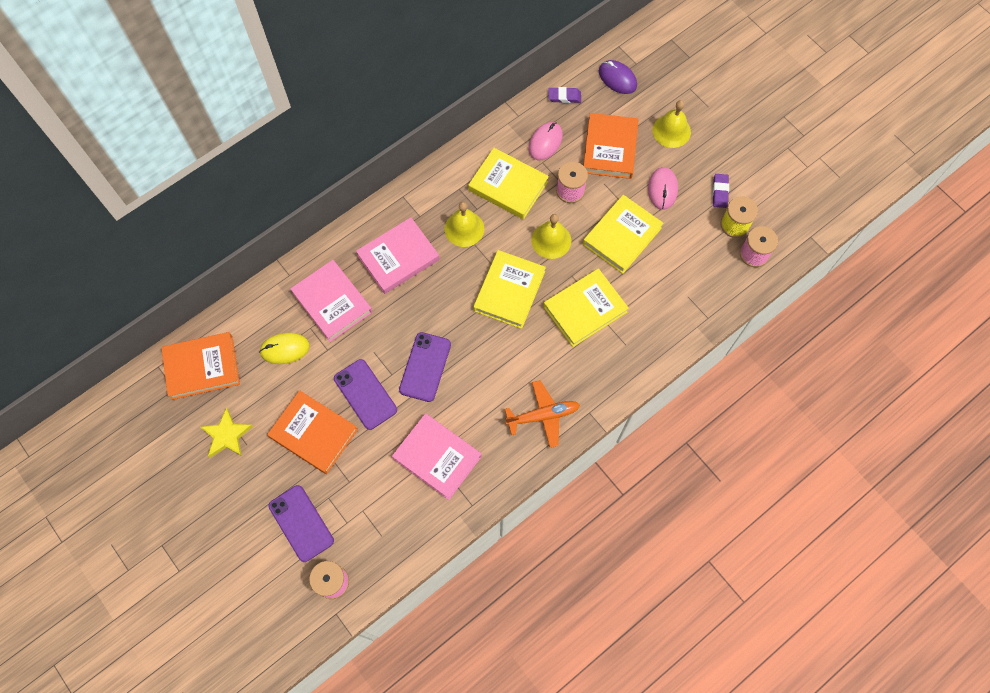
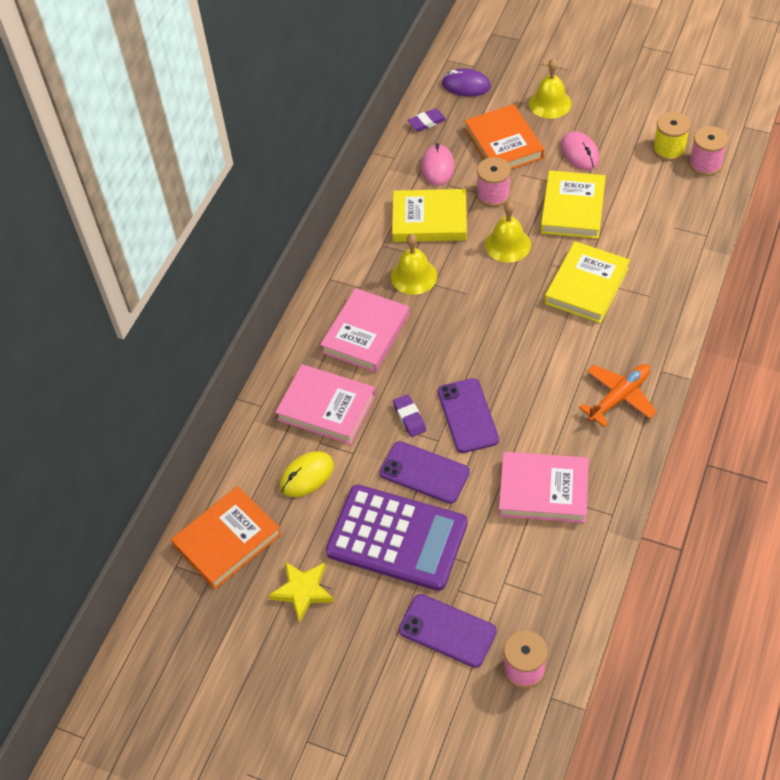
camera: 25 degrees left, 15 degrees down
(314, 433) = (397, 538): orange book -> purple calculator
(509, 291) = (500, 307): yellow book -> none
(720, 192) = (634, 130): purple eraser -> purple eraser (409, 417)

